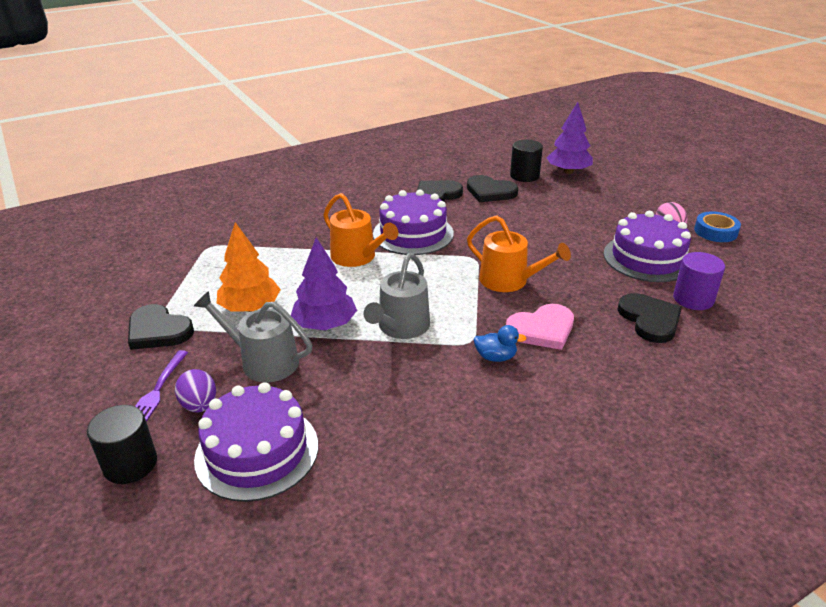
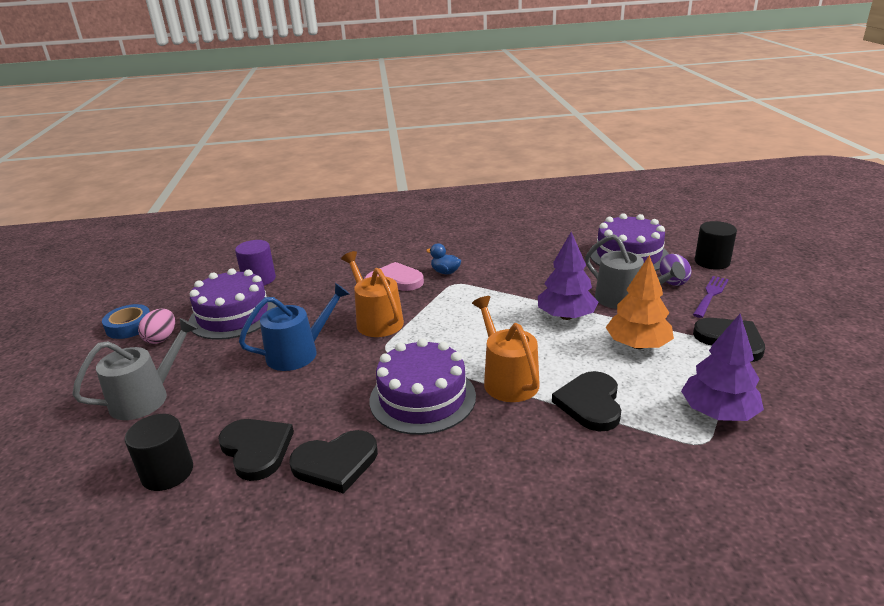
camera: 155 degrees left, 5 degrees down
(401, 327) = (501, 302): grey watering can -> grey watering can (145, 398)
(541, 242) = (298, 353): none -> blue watering can
(568, 171) = (99, 463): purple tree -> purple tree (718, 413)
(650, 320) = (312, 273): black heart -> black heart (590, 403)

